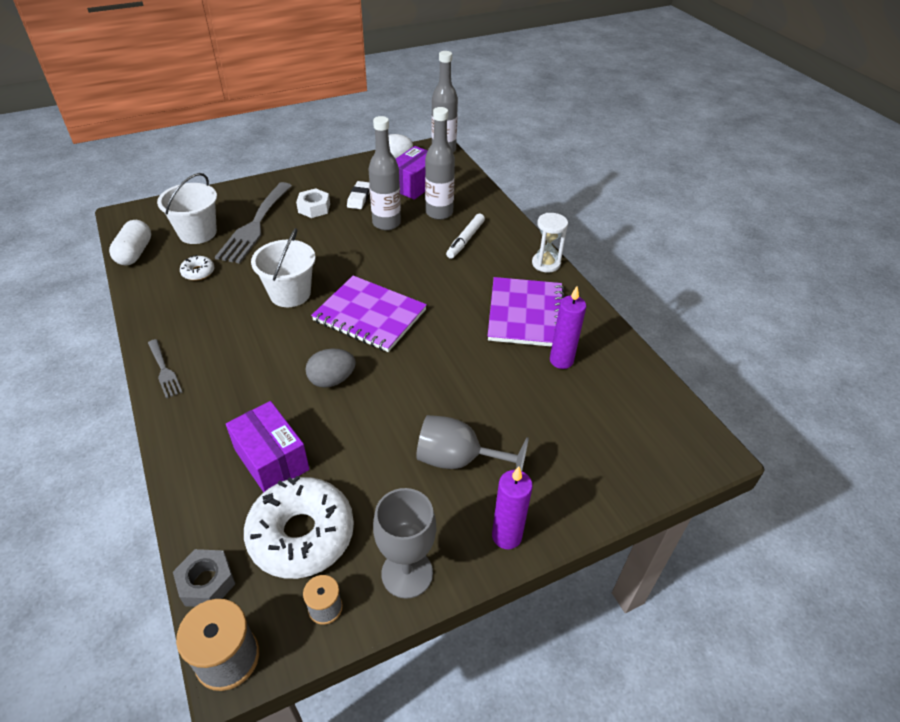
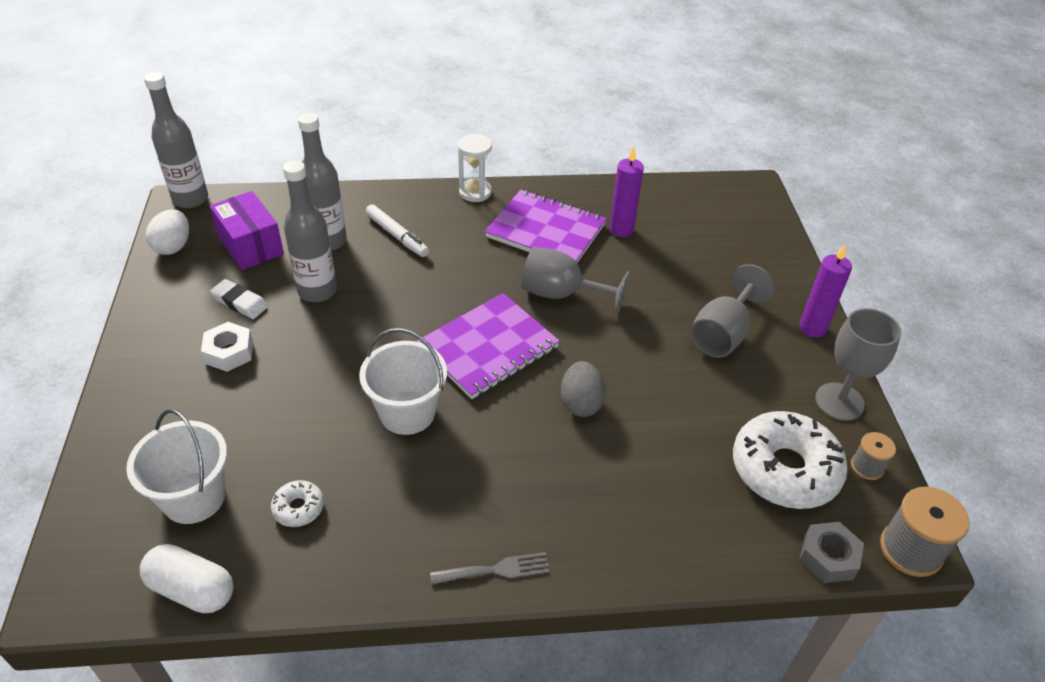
camera: 70 degrees left, 0 degrees up
(255, 225) = (225, 424): grey fork -> none
(271, 459) = (682, 478): purple box -> none
(451, 341) = (561, 294): none -> grey goblet

